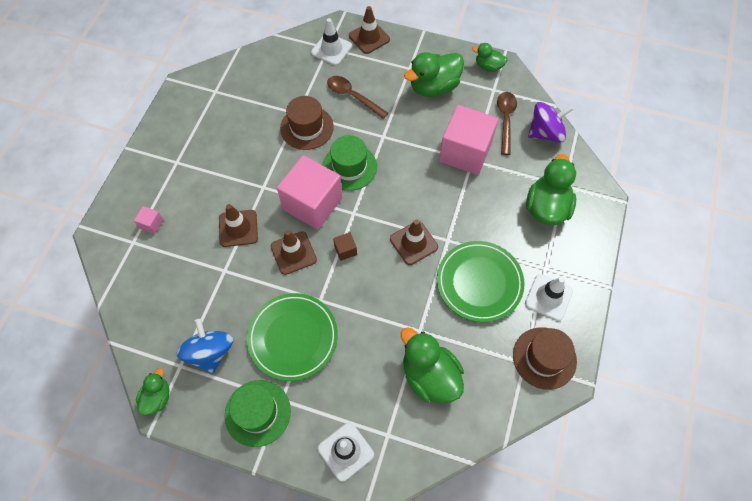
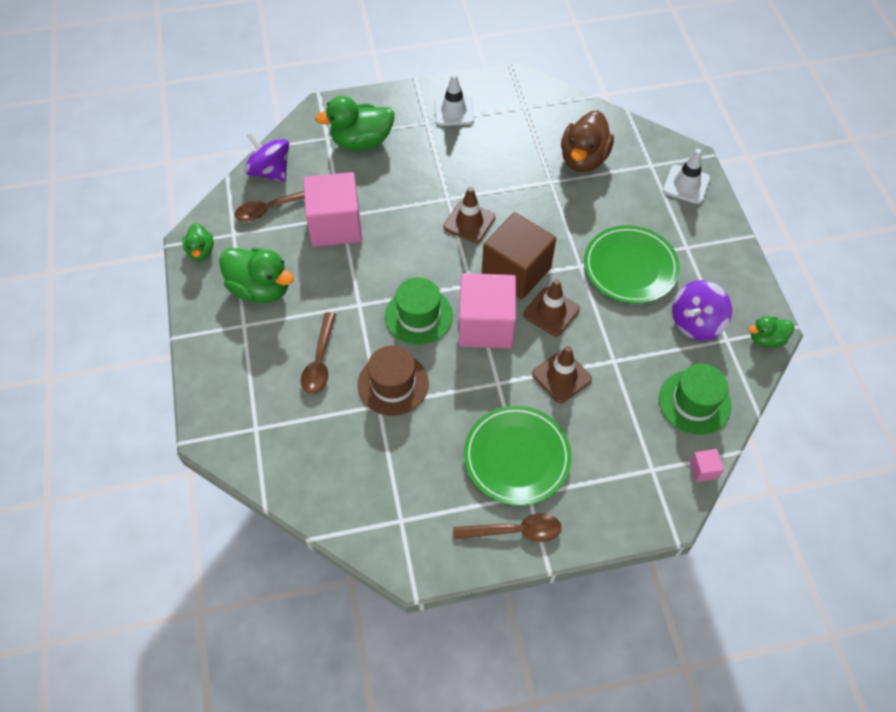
camera: 120 degrees left, 5 degrees down
(151, 224) = (619, 465): pink cube -> pink cube (703, 470)
(161, 143) = (515, 531): none -> brown spoon
(210, 352) = (696, 323): blue spinning top -> purple spinning top
(257, 413) = (711, 257): green hat -> green hat (694, 402)
(331, 49) = (257, 422): white traffic cone -> none
(345, 250) = (516, 271): brown cube -> brown cube, size x2.50
(369, 38) = (215, 390): brown traffic cone -> none
(429, 376) = (583, 159): green duck -> brown duck
(479, 282) = (474, 160): green plate -> green plate (517, 457)
(544, 358) = (510, 96): brown hat -> none

